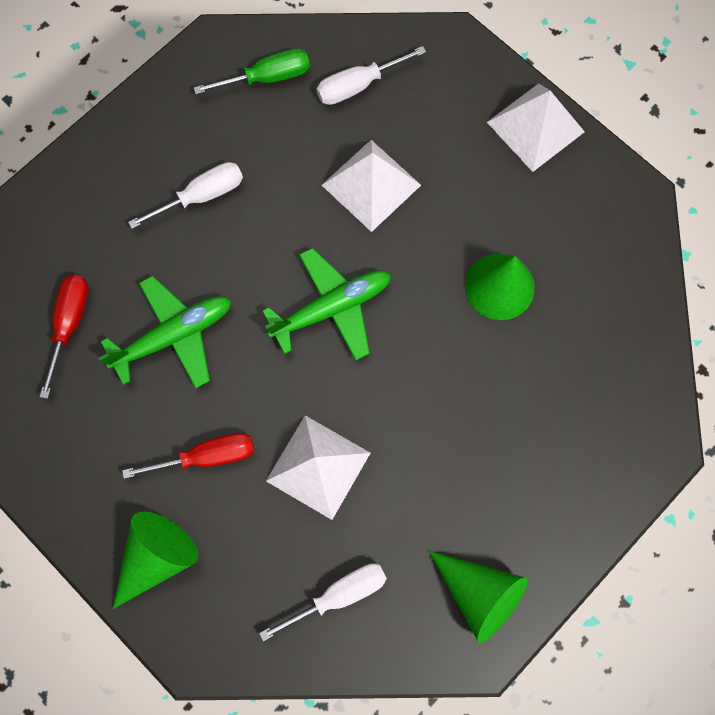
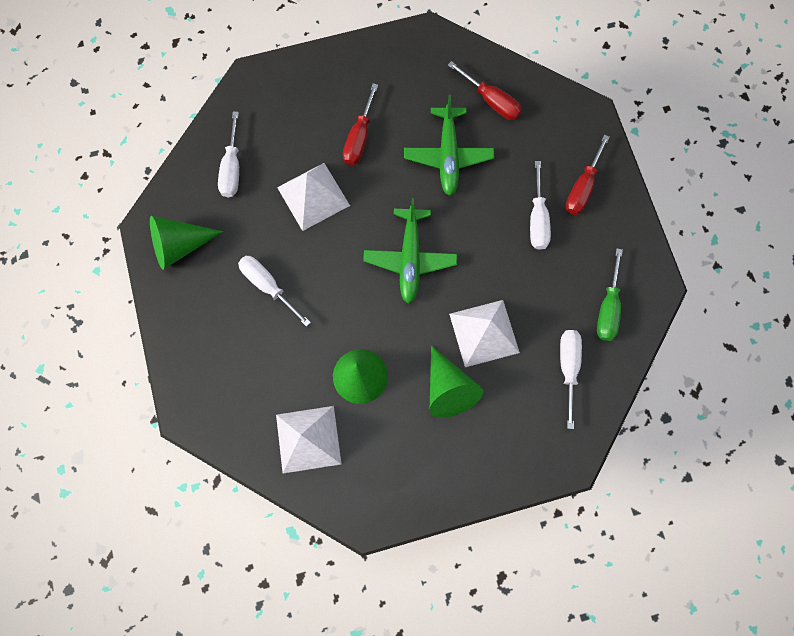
camera: 120 degrees right, 0 degrees up
(134, 167) = (582, 187): none -> red screwdriver
(157, 556) = (318, 84): green cone -> green cone (448, 389)
(462, 450) = (268, 286): none -> white screwdriver
(535, 127) = (464, 478): white pyramid -> white pyramid (308, 439)

